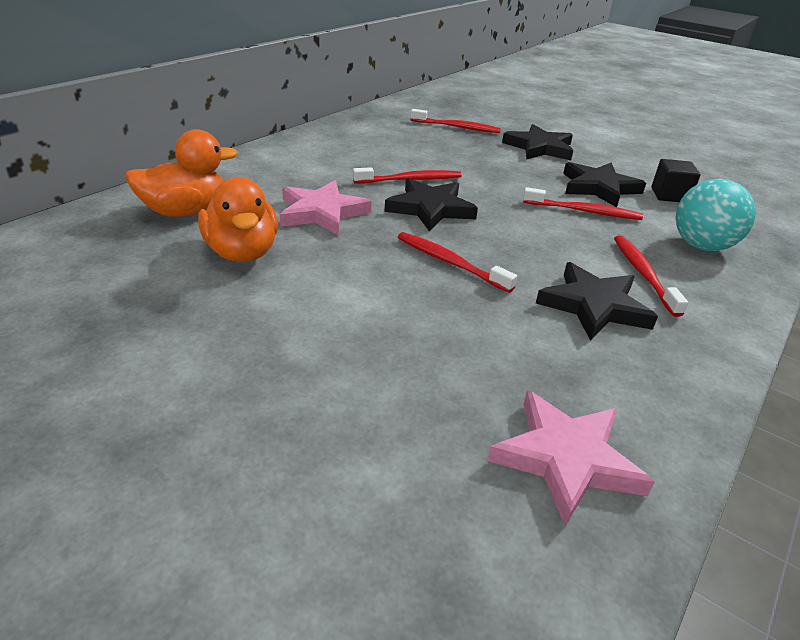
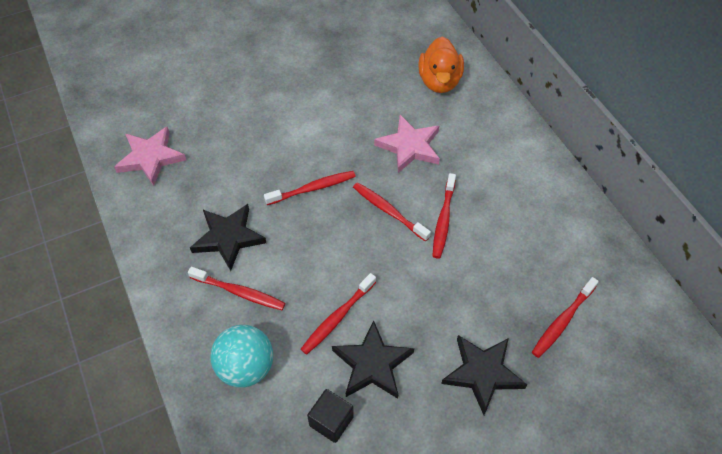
camera: 120 degrees right, 20 degrees up
(242, 252) = (375, 96): orange duck -> none
(430, 208) = (388, 211): black star -> red toothbrush

